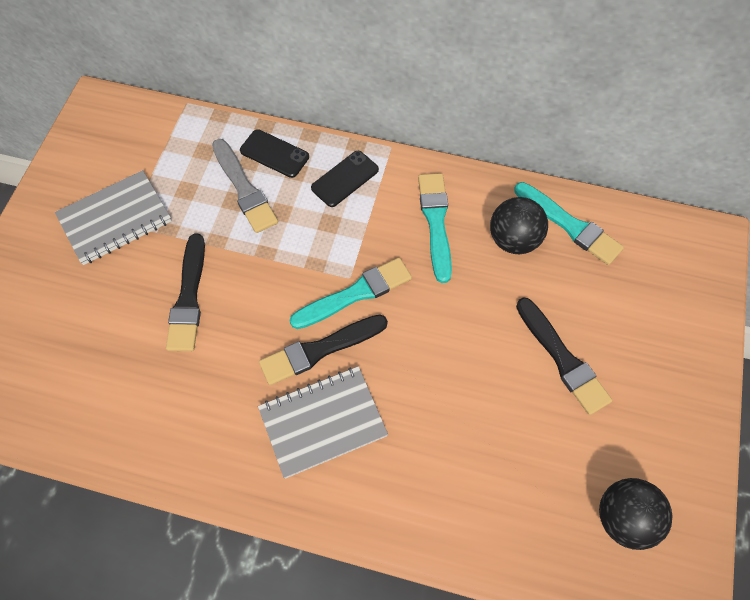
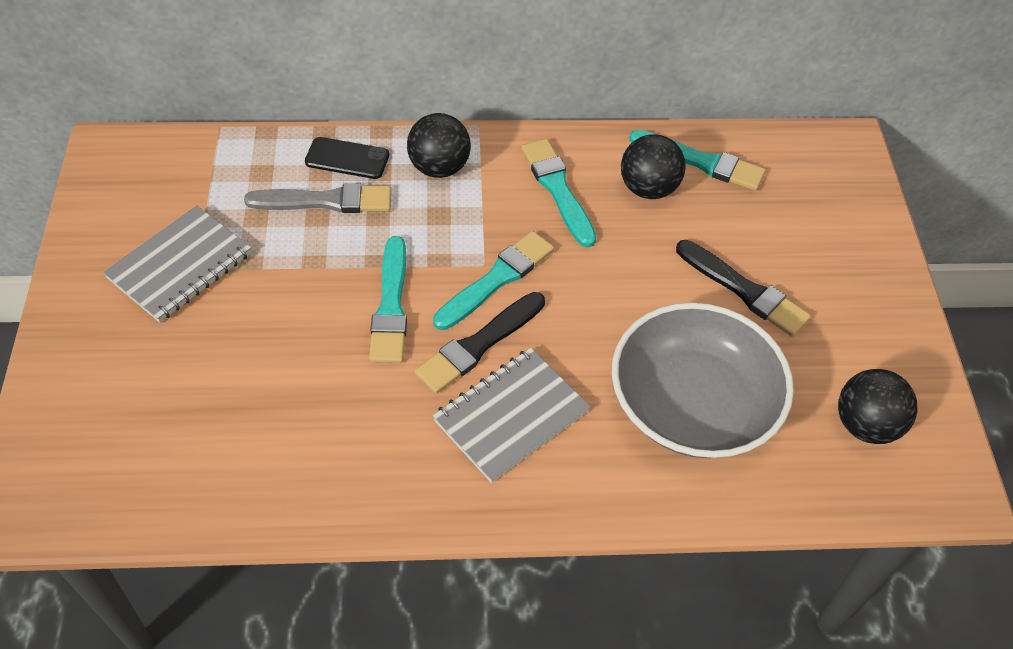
camera: 20 degrees left, 10 degrees down
(188, 297) = (303, 327): black brush -> none
(244, 188) = (325, 201): grey brush -> grey brush turned 45 degrees counterclockwise
(262, 295) = (391, 305): none -> turquoise brush
(345, 179) = (439, 167): black phone -> black ball
(477, 454) = (692, 404): none -> grey bowl

